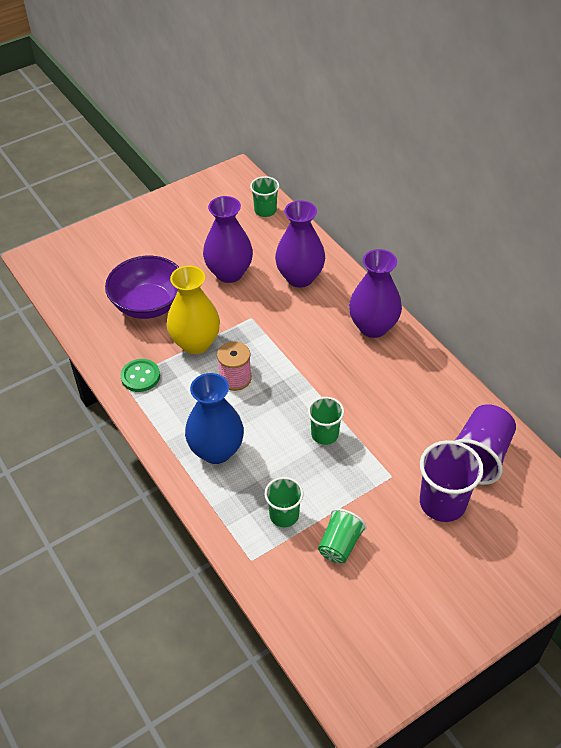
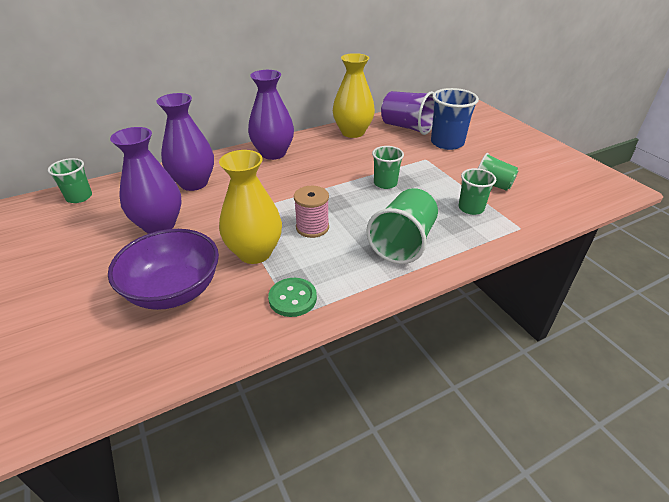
camera: 85 degrees left, 10 degrees down
(216, 450) = (403, 243): blue vase -> green cup
(442, 503) = (447, 143): purple cup -> blue cup
(447, 396) = (353, 132): none -> yellow vase

